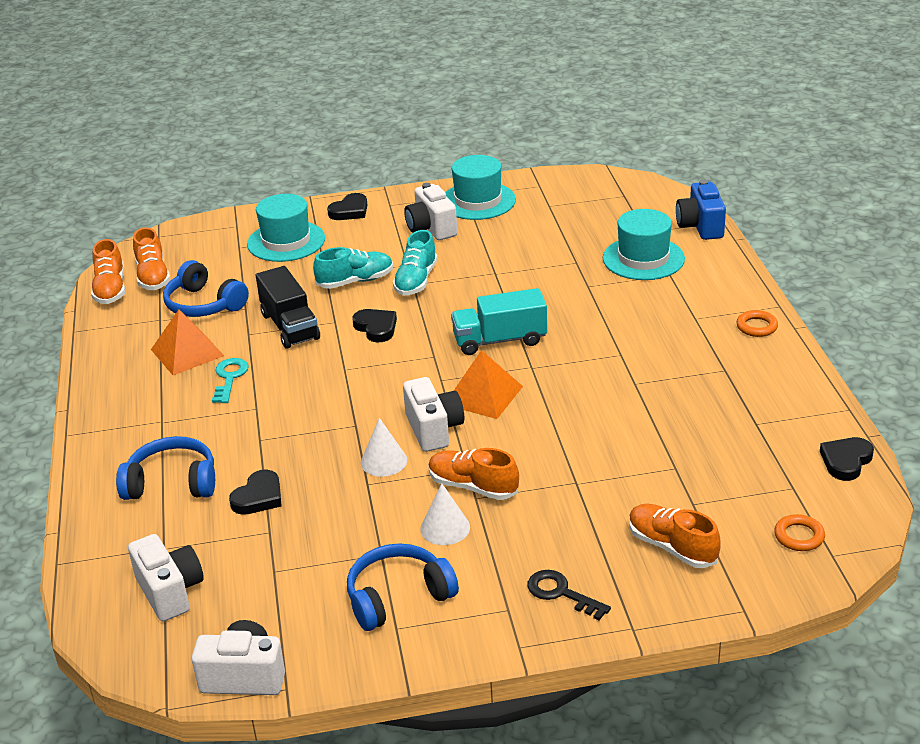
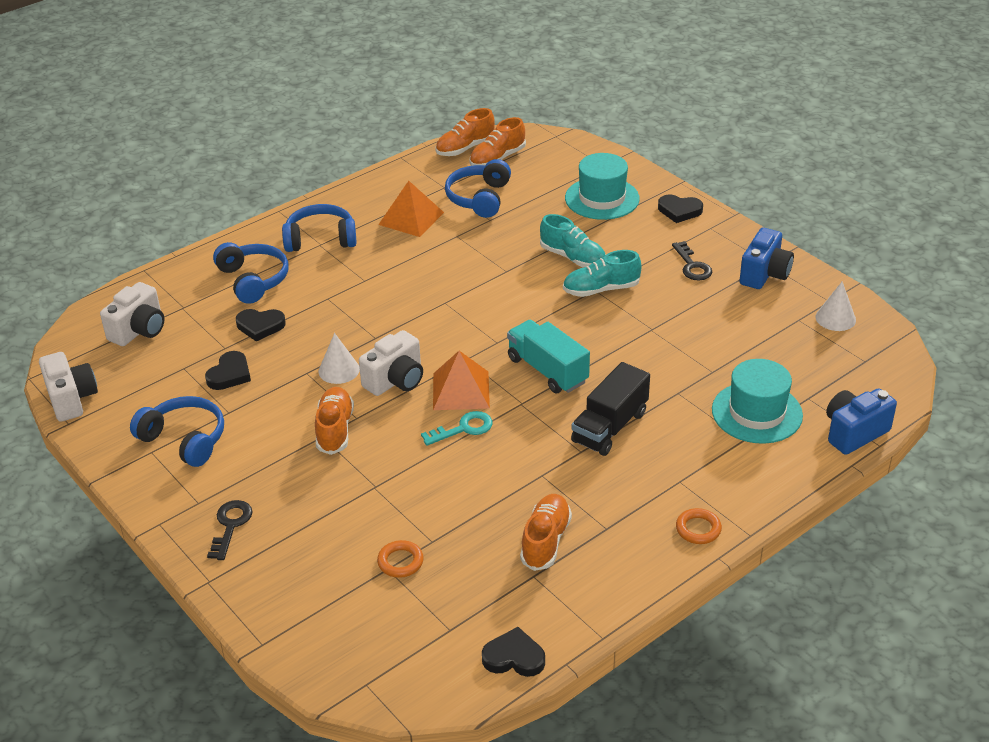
camera: 60 degrees right, 5 degrees up
(153, 418) = (320, 239): none -> blue headphones
(229, 378) = (393, 251): turquoise key -> turquoise key (463, 429)
(290, 326) = (482, 251): black truck -> black truck (610, 427)
(376, 328) = (514, 296): black heart -> black heart (230, 374)
(431, 228) = (692, 266): white camera -> black key
(445, 528) = (276, 433): white cone -> white cone (835, 318)
(478, 201) = (764, 274): turquoise hat -> blue camera
(672, 547) = (321, 573): orange shoe -> orange shoe (545, 541)
(799, 536) = (380, 653): orange ring -> orange ring (400, 562)

